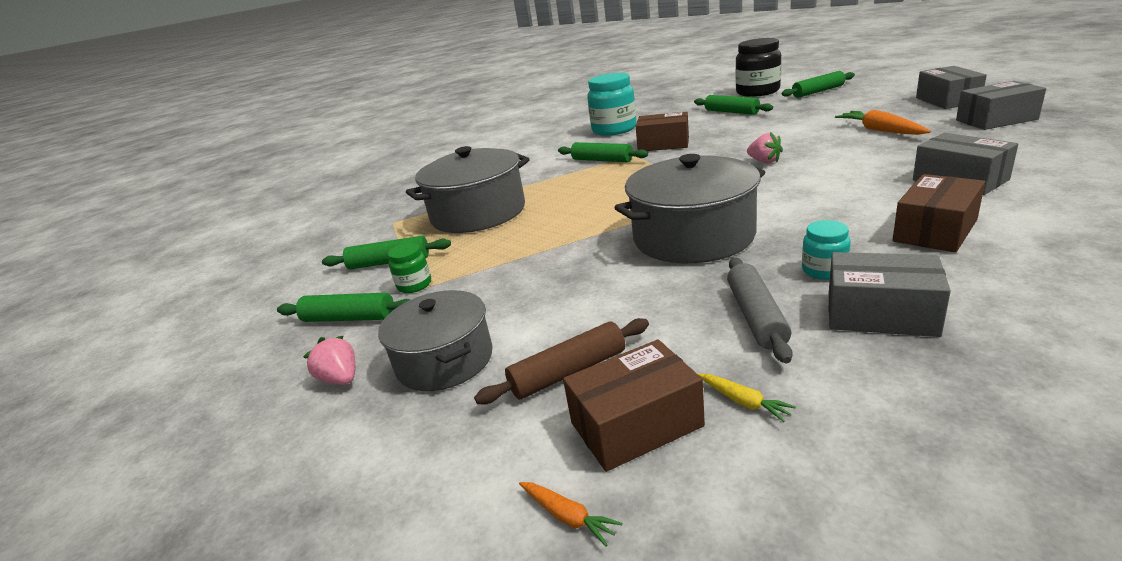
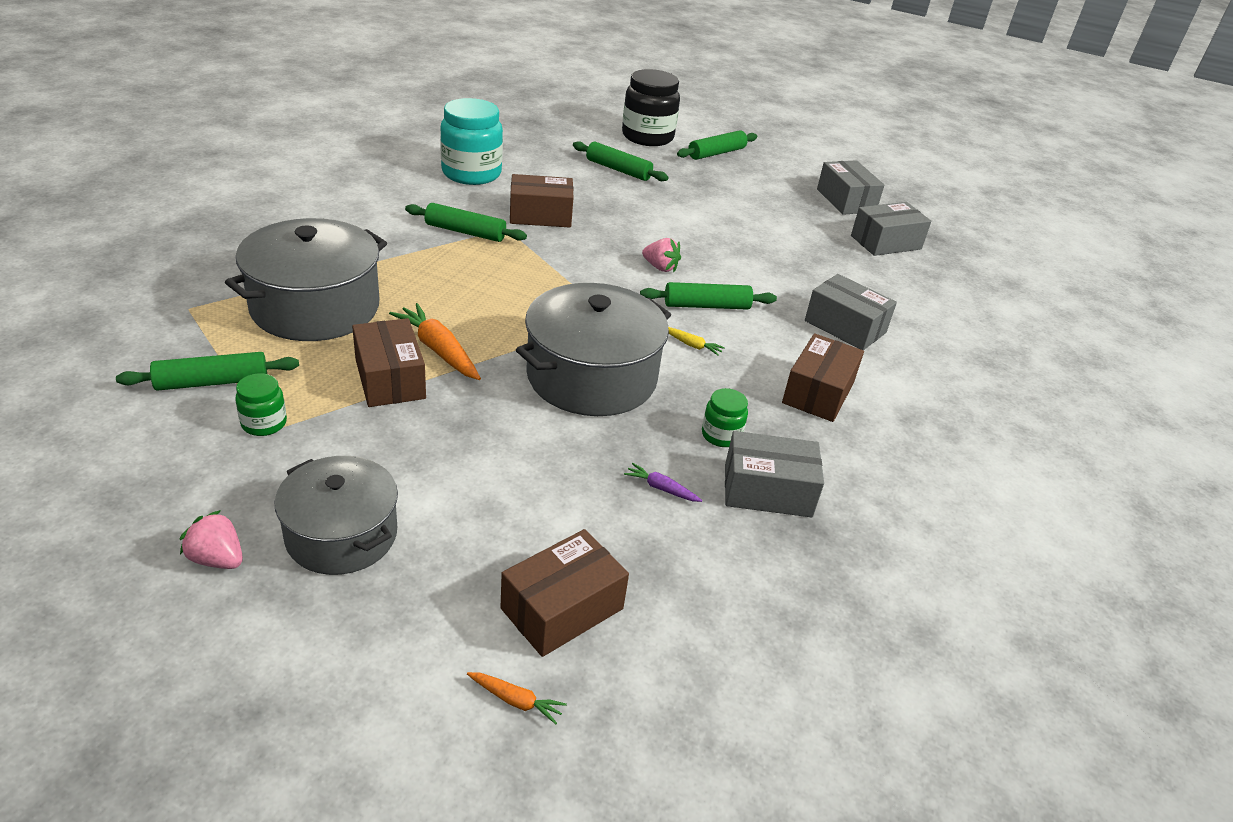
camera: 25 degrees left, 10 degrees up
(349, 318) = (190, 471): green rolling pin -> green rolling pin (706, 306)
(519, 251) = (390, 379): none -> brown box
(569, 372) = (486, 551): brown rolling pin -> none
(743, 402) = (654, 583): yellow carrot -> yellow carrot (691, 345)
(756, 316) = (661, 488): grey rolling pin -> purple carrot
(824, 270) = (721, 435): turquoise jar -> green jar
(880, 130) = (779, 237): orange carrot -> orange carrot (438, 350)

